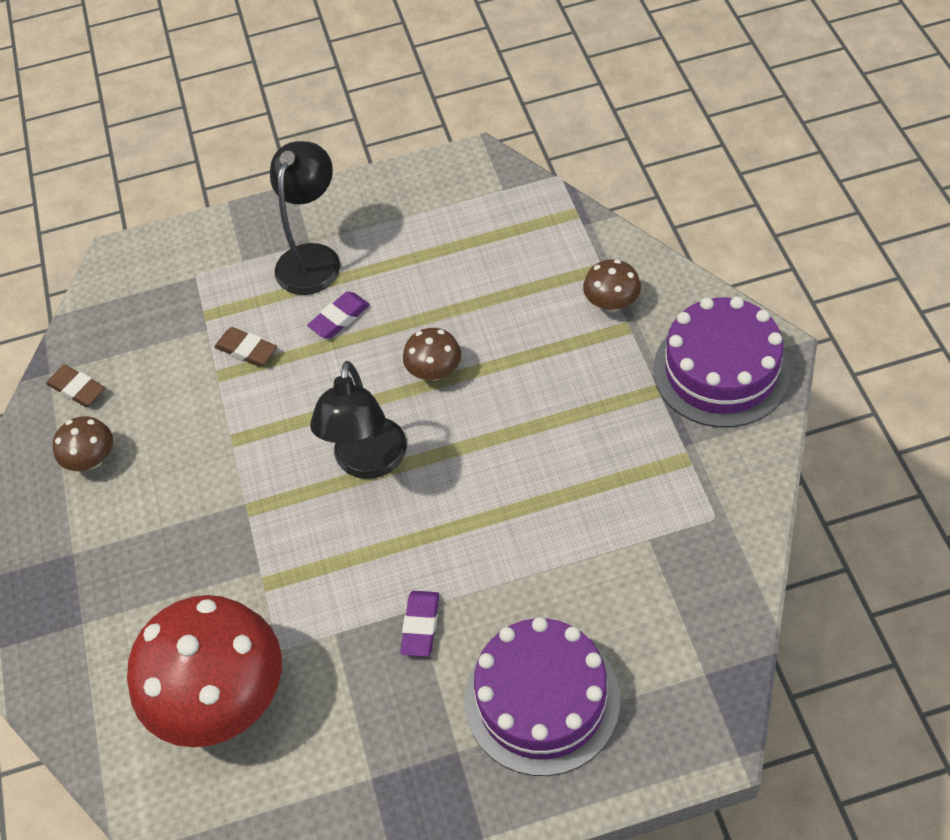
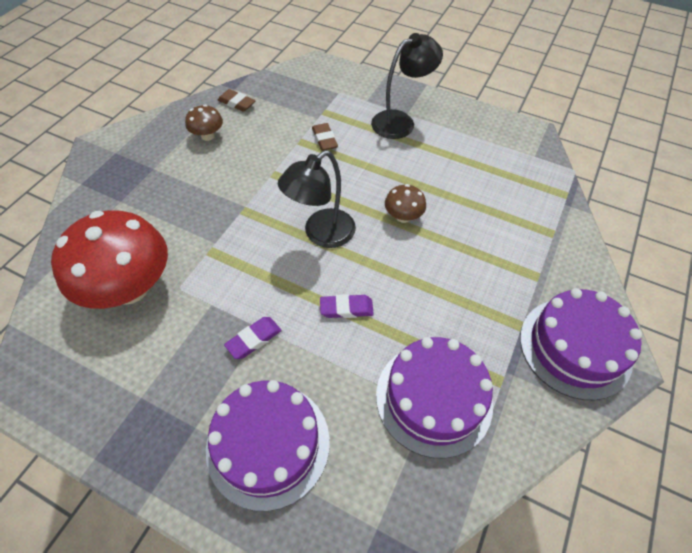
camera: 35 degrees right, 0 degrees up
(77, 389) = (237, 103): brown eraser -> brown eraser turned 45 degrees counterclockwise
(339, 318) = (383, 157): purple eraser -> purple eraser (346, 308)
(611, 303) = (541, 256): brown mushroom -> none
(645, 525) = (434, 398): none -> purple cake

